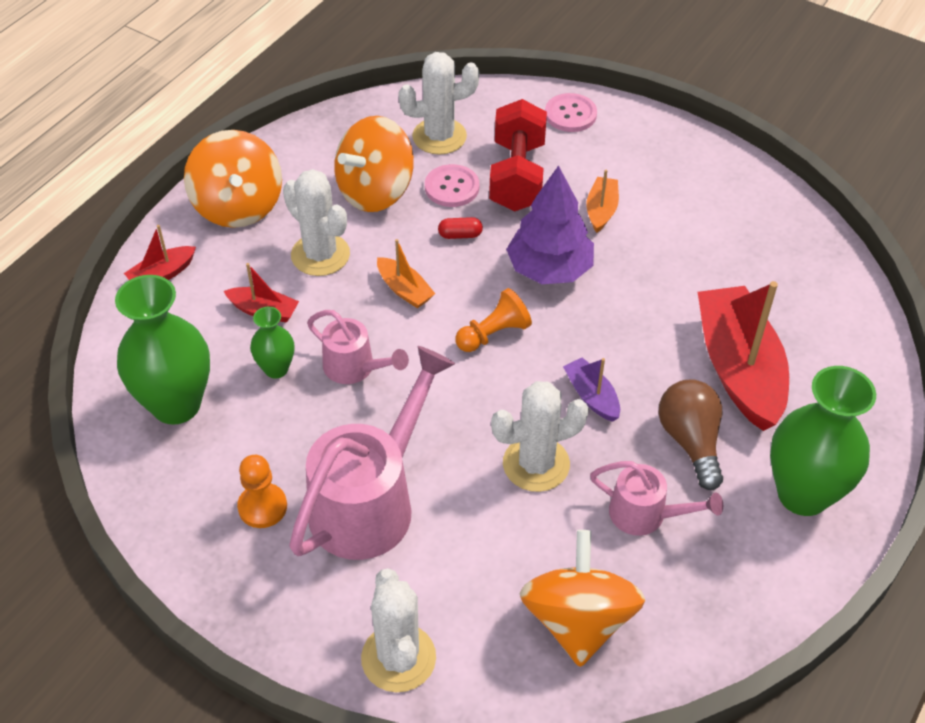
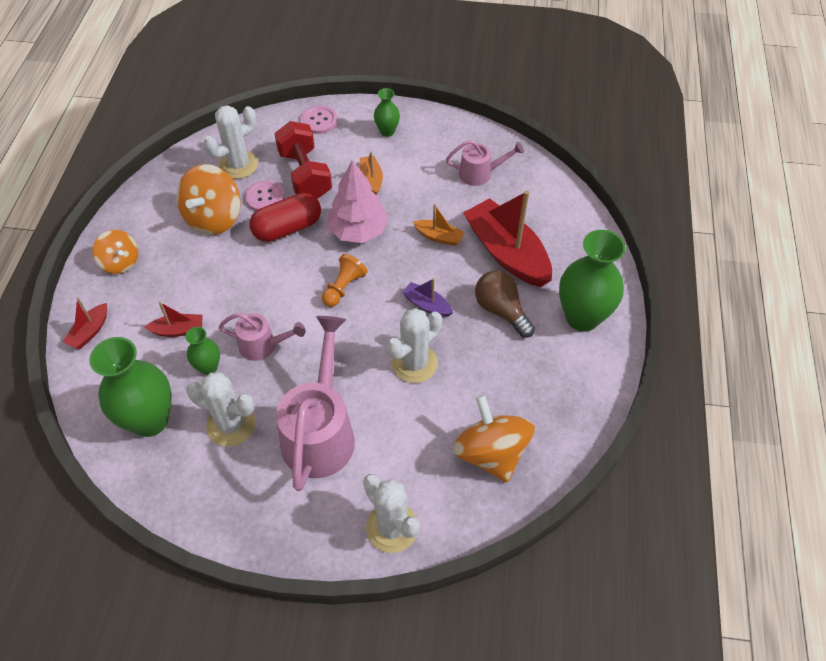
camera: 25 degrees left, 5 degrees up
(238, 206) = (120, 262): orange spinning top -> orange spinning top, size x0.61
(262, 507) = (249, 466): orange pawn -> none
(320, 255) = (198, 276): white cactus -> white cactus (231, 424)
(404, 290) = (269, 279): orange boat -> orange boat (439, 237)
(460, 235) = (287, 228): red capsule -> red capsule, size x2.30
(549, 269) = (358, 231): purple tree -> pink tree
(646, 515) = (498, 368): pink watering can -> pink watering can (480, 174)
(654, 156) = (387, 131): none -> green vase

